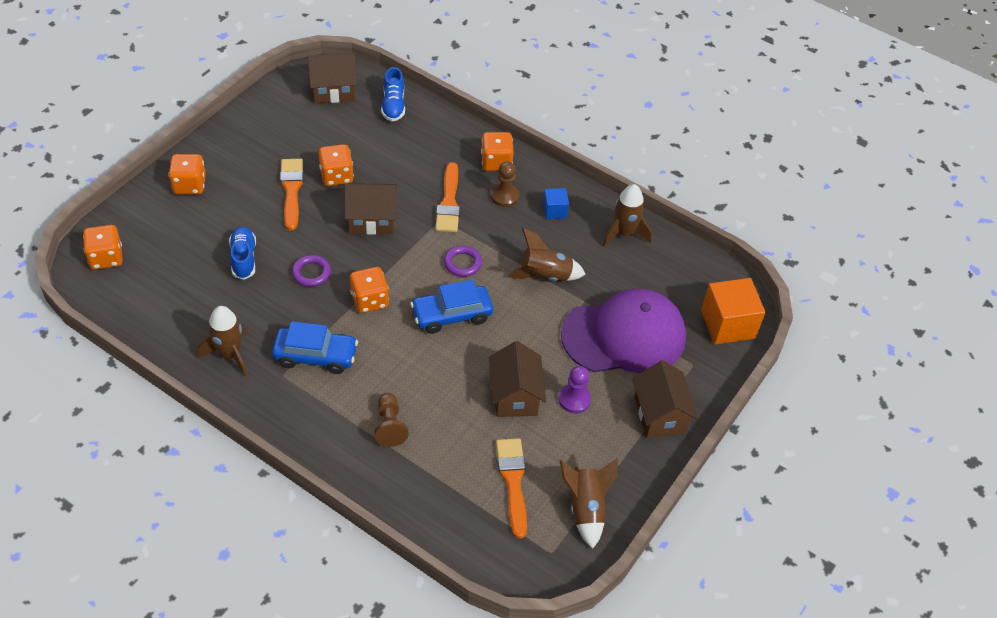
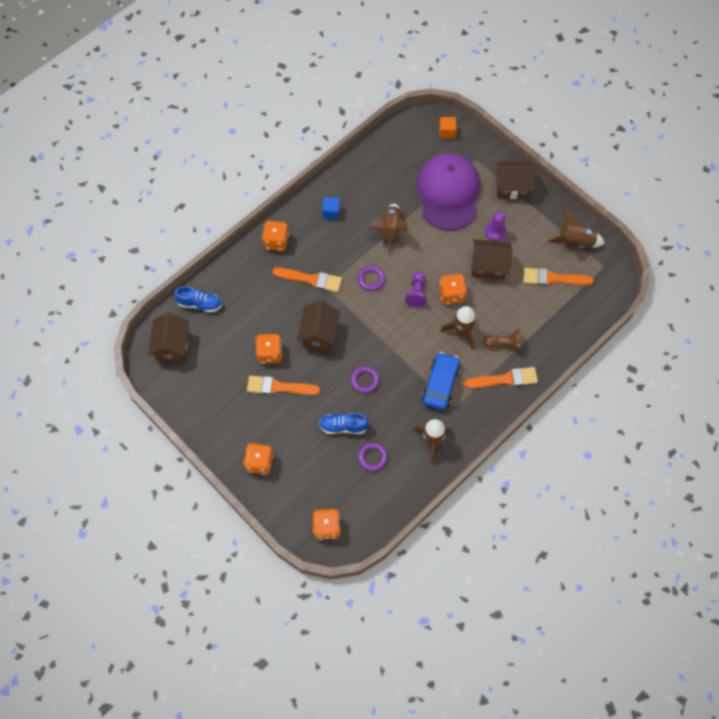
camera: 75 degrees left, 15 degrees up
(202, 293) = (372, 457): none -> purple ring
(333, 432) = (505, 379): none -> orange brush
(369, 300) = (396, 344): orange dice -> orange dice (451, 294)
(451, 315) = (416, 293): blue car -> purple pawn
(505, 196) = (311, 242): brown pawn -> none
(624, 233) = (359, 173): brown rocket -> brown rocket (461, 331)
(727, 324) = (447, 132): orange cube -> orange cube, size x0.52

